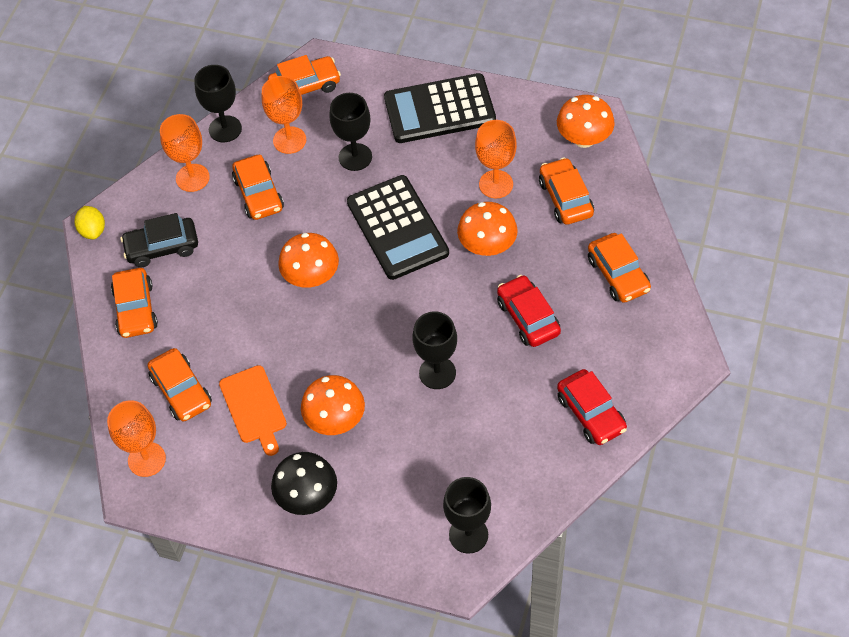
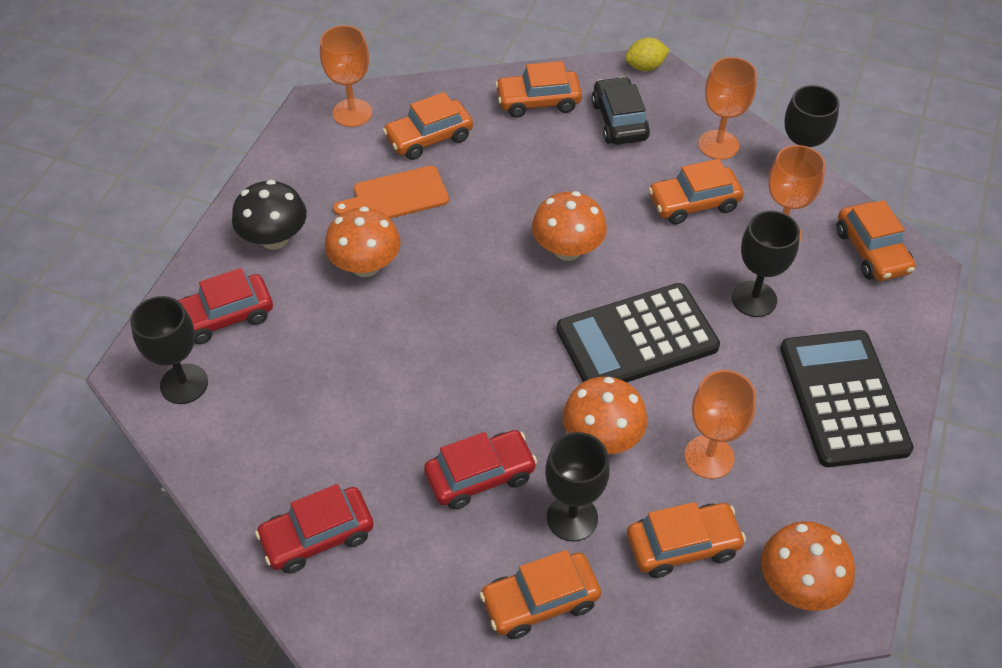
camera: 90 degrees right, 5 degrees down
(397, 519) = (224, 316): none -> red car
(437, 373) = (411, 367): black goblet -> black goblet (572, 518)

